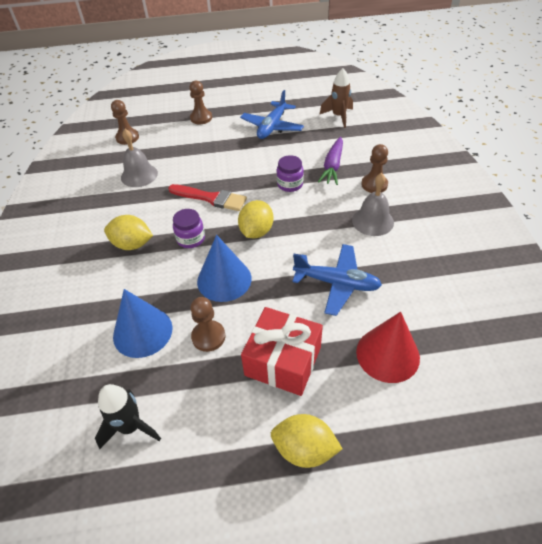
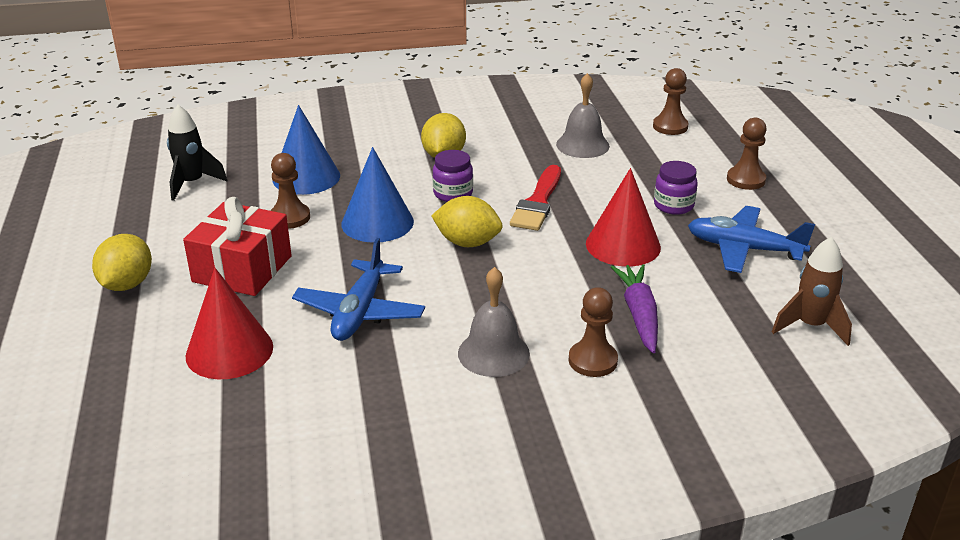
camera: 85 degrees right, 15 degrees down
(265, 167) = (623, 245): none -> red cone
(290, 184) = (580, 270): purple jar -> purple jar (673, 205)
(332, 166) = (639, 314): purple carrot -> purple carrot turned 75 degrees clockwise

